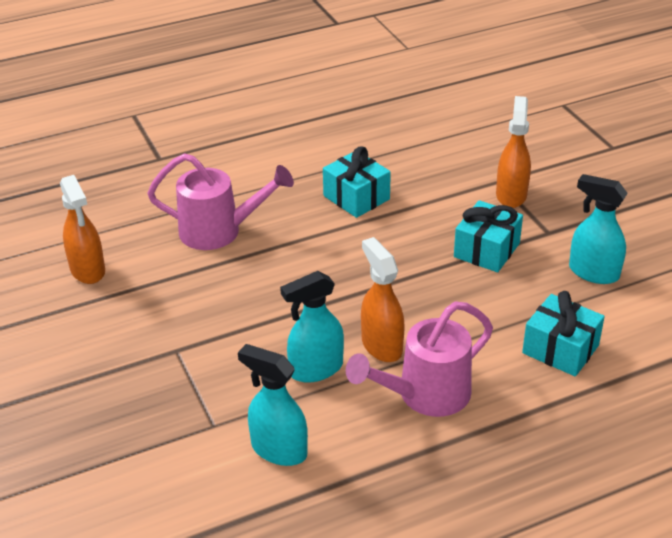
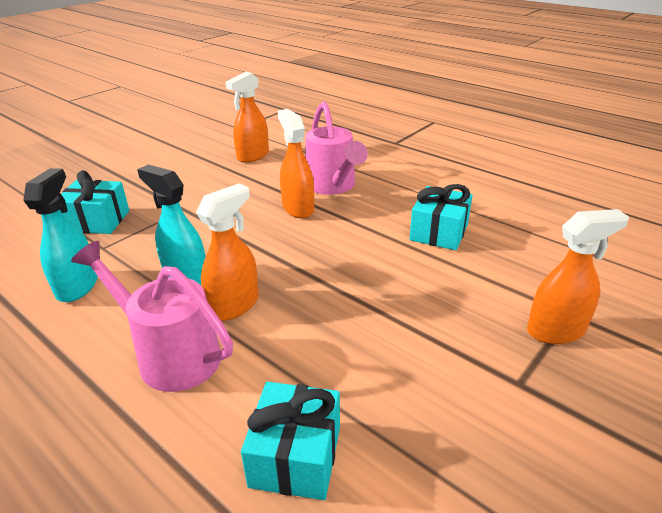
camera: 65 degrees right, 5 degrees down
(245, 267) = (298, 208): none -> orange spray bottle
(486, 250) = (436, 337): turquoise gift -> turquoise gift (97, 221)
(593, 272) = (477, 453): turquoise spray bottle -> none

